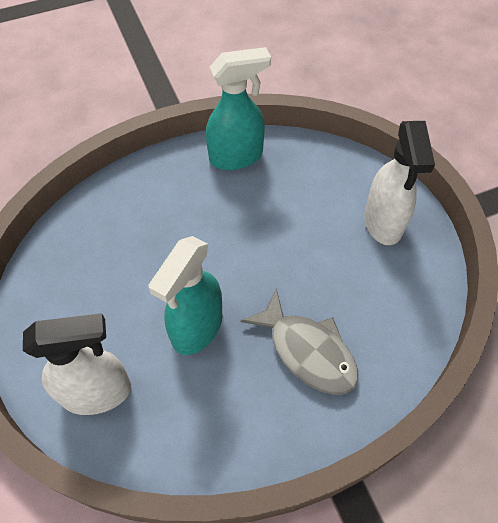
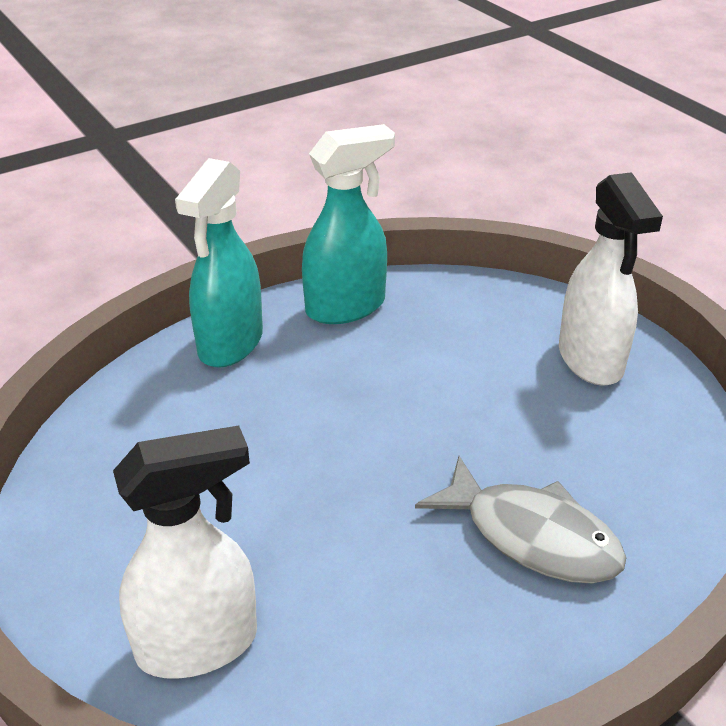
camera: 10 degrees left, 20 degrees down
(196, 328) = (344, 530): turquoise spray bottle -> turquoise spray bottle (230, 344)

